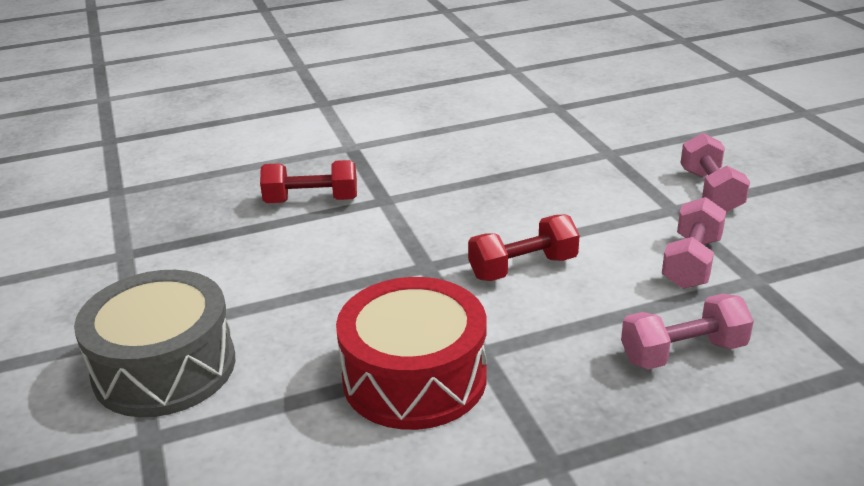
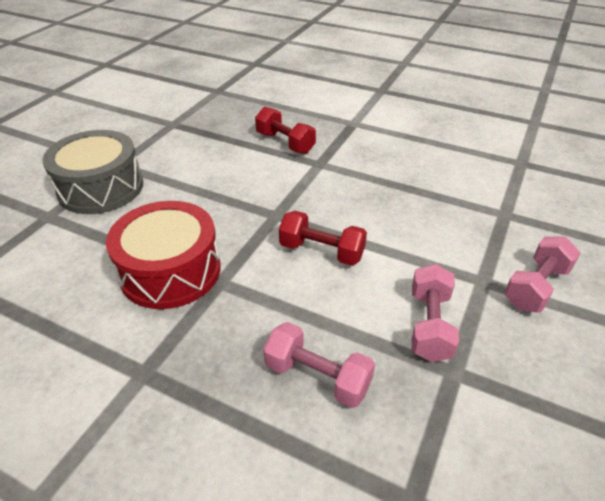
camera: 45 degrees right, 10 degrees up
(691, 262) = (429, 325): pink dumbbell -> pink dumbbell turned 60 degrees counterclockwise

